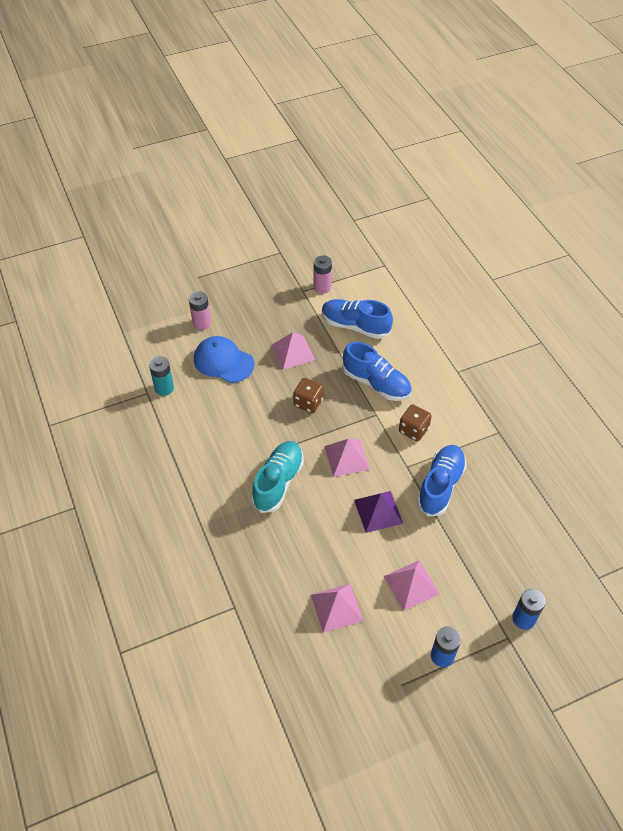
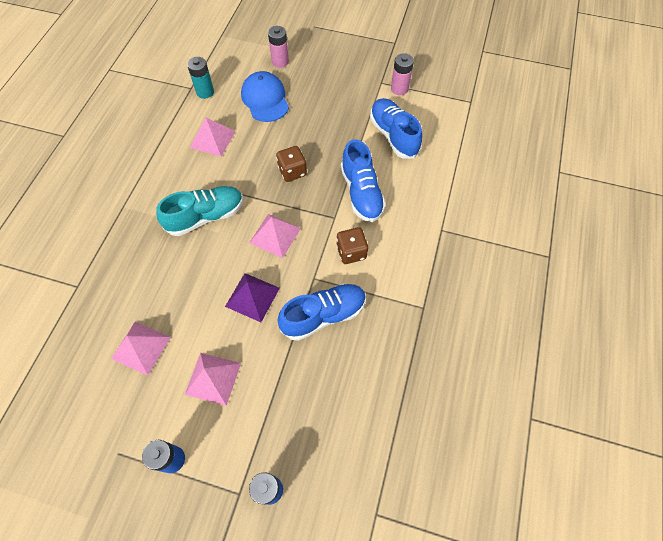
camera: 40 degrees right, 10 degrees up
(293, 352) = (323, 125): pink pyramid -> pink pyramid (212, 139)

